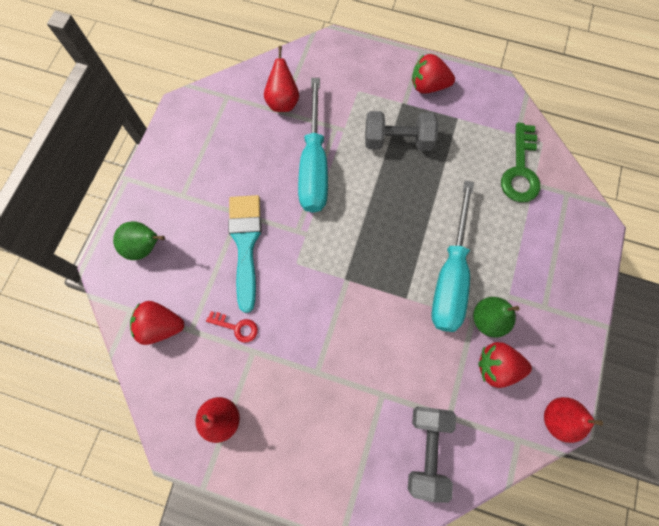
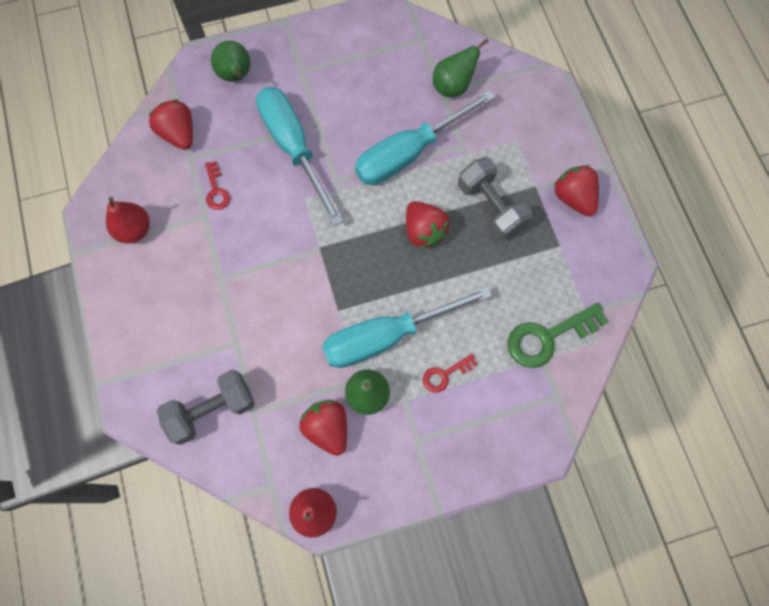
camera: 55 degrees right, 0 degrees up
(245, 244) = (294, 148): turquoise brush -> turquoise screwdriver
(283, 101) = (453, 86): red pear -> green pear
(385, 196) = (424, 231): none -> red strawberry
(506, 255) = (445, 375): none -> red key

